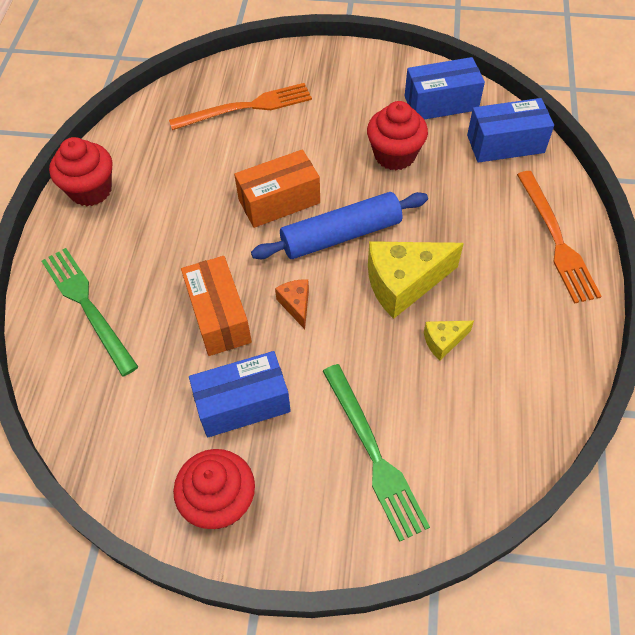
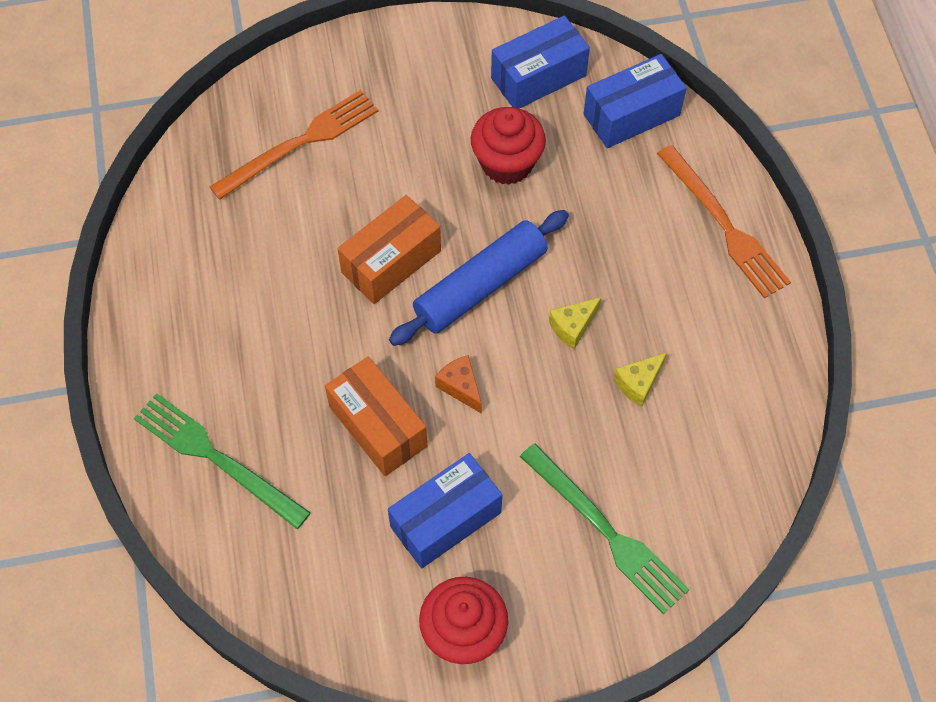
camera: 20 degrees left, 5 degrees up
(91, 190) = (151, 309): red cupcake -> none
(403, 284) = (572, 327): yellow cheese -> yellow cheese, size x0.50

